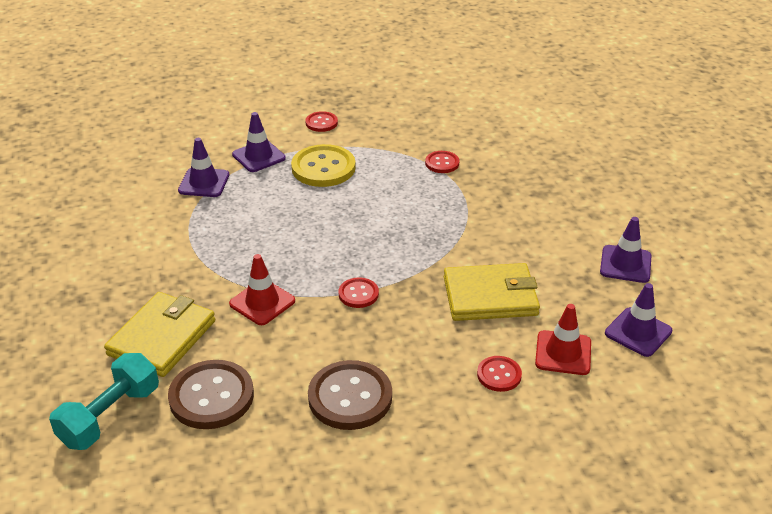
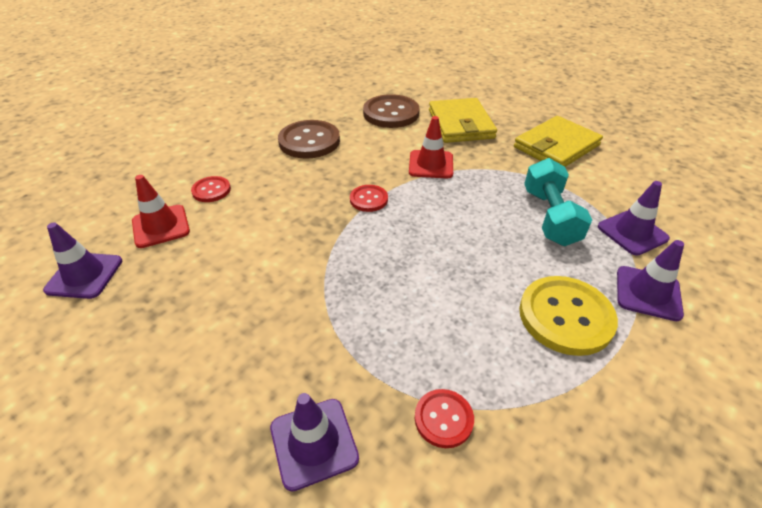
camera: 145 degrees right, 5 degrees up
(110, 416) = (430, 90): turquoise dumbbell -> turquoise dumbbell (550, 217)
(321, 123) = (685, 404): red button -> none
(490, 296) = (251, 247): yellow wallet -> yellow wallet (556, 146)
(625, 264) = (102, 359): purple traffic cone -> purple traffic cone (314, 443)

